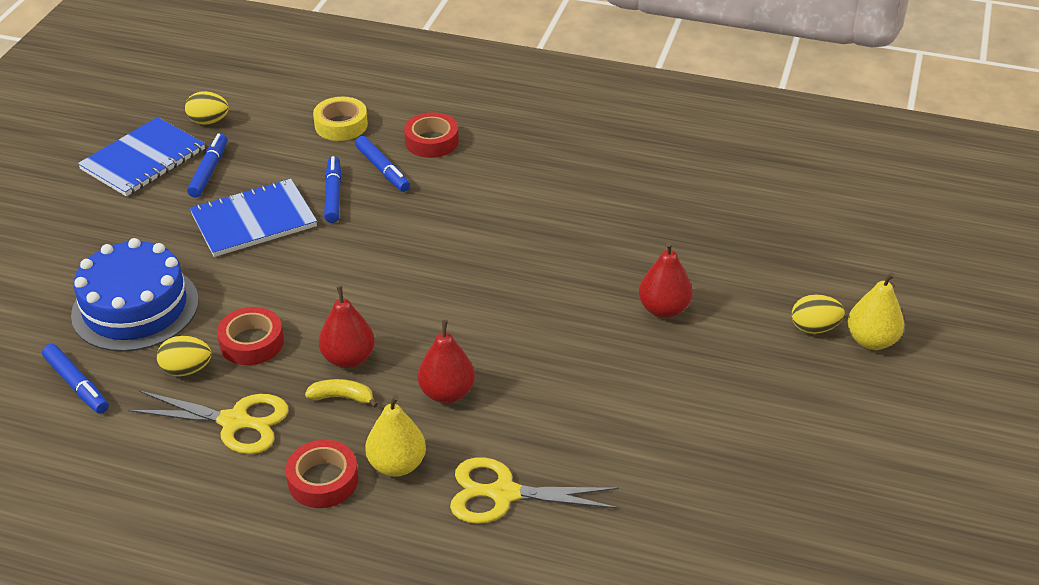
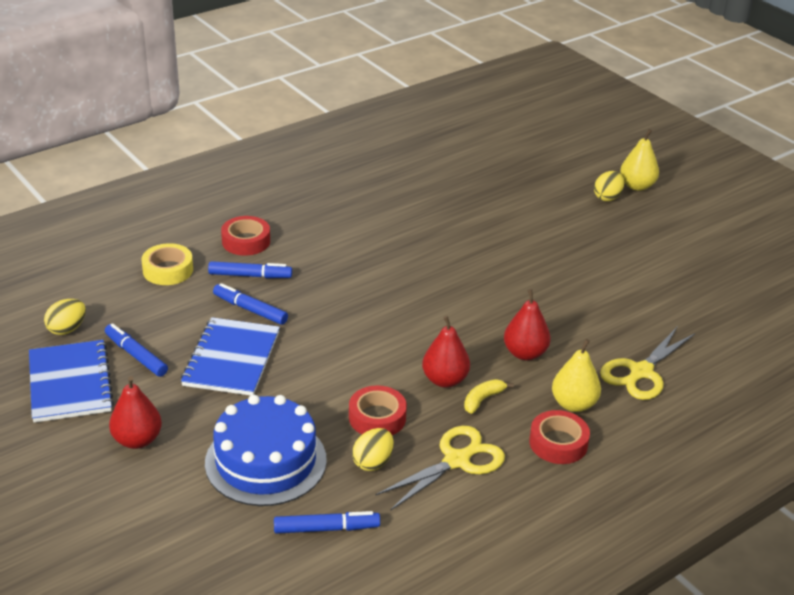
camera: 55 degrees left, 5 degrees down
(663, 309) = (535, 237): red pear -> red pear (137, 440)

